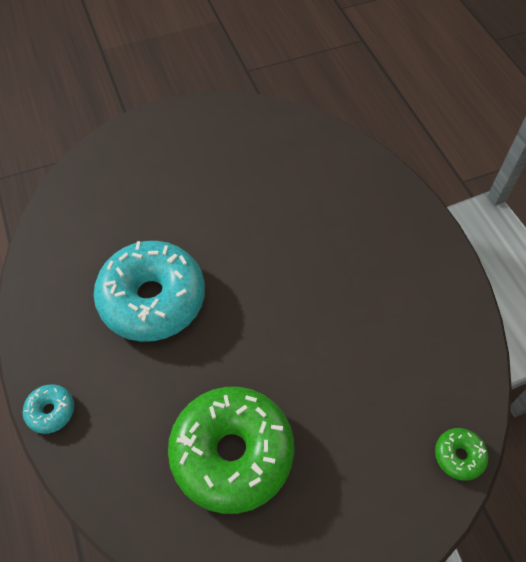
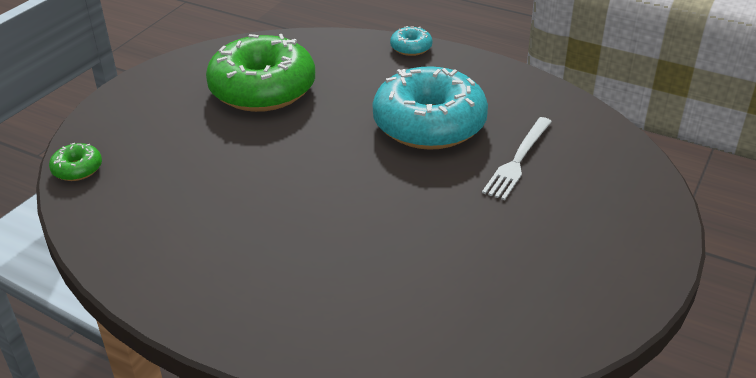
camera: 140 degrees right, 20 degrees down
(140, 223) = (518, 160): none -> white fork

